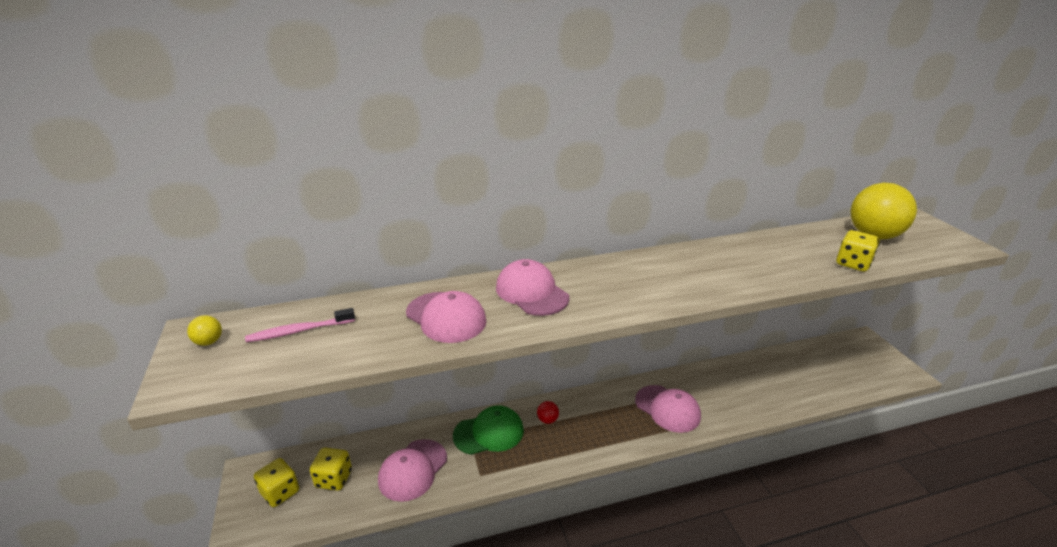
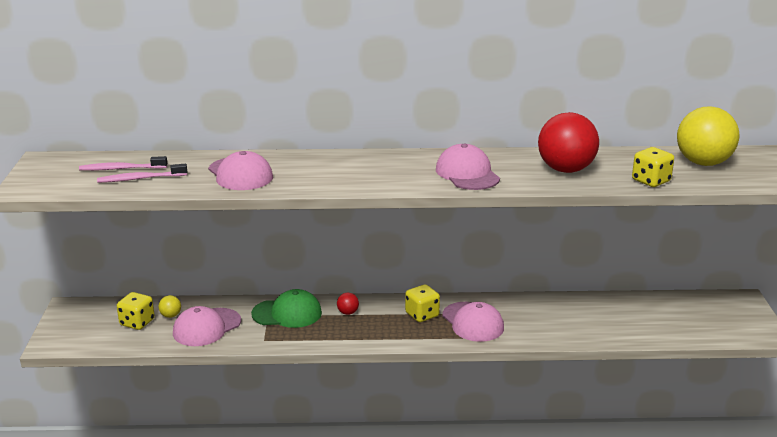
camera: 15 degrees right, 5 degrees down
(209, 342) = (52, 167): yellow ball -> yellow ball (171, 315)
(280, 492) = (90, 324): yellow dice -> yellow dice (422, 315)
(329, 343) = (140, 179): none -> pink toothbrush
(531, 292) = (323, 167): pink cap -> pink cap (467, 174)
(767, 261) = (566, 170): none -> red ball

